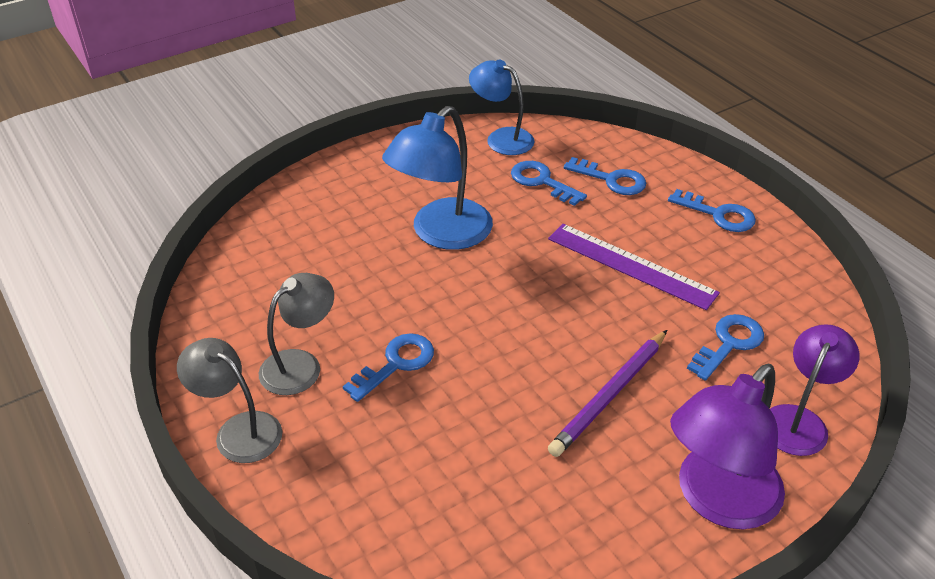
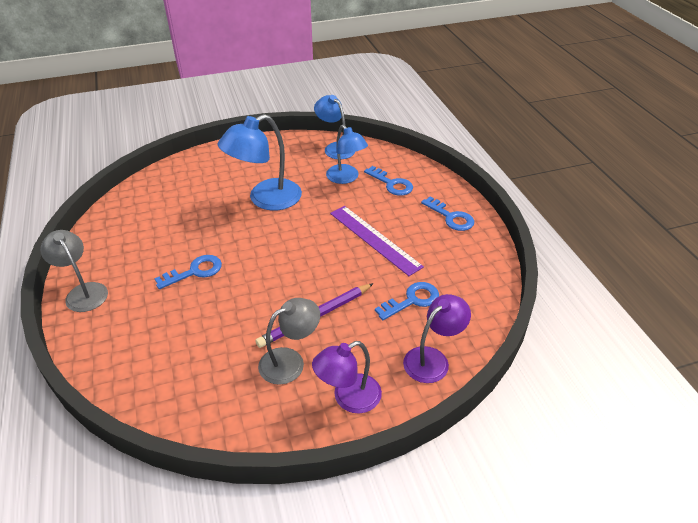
camera: 15 degrees right, 0 degrees up
(300, 364) = (139, 261): grey lamp -> grey lamp (290, 361)
(542, 182) = (346, 178): blue key -> blue lamp
(717, 500) = (348, 398): purple lamp -> purple lamp, size x0.66

